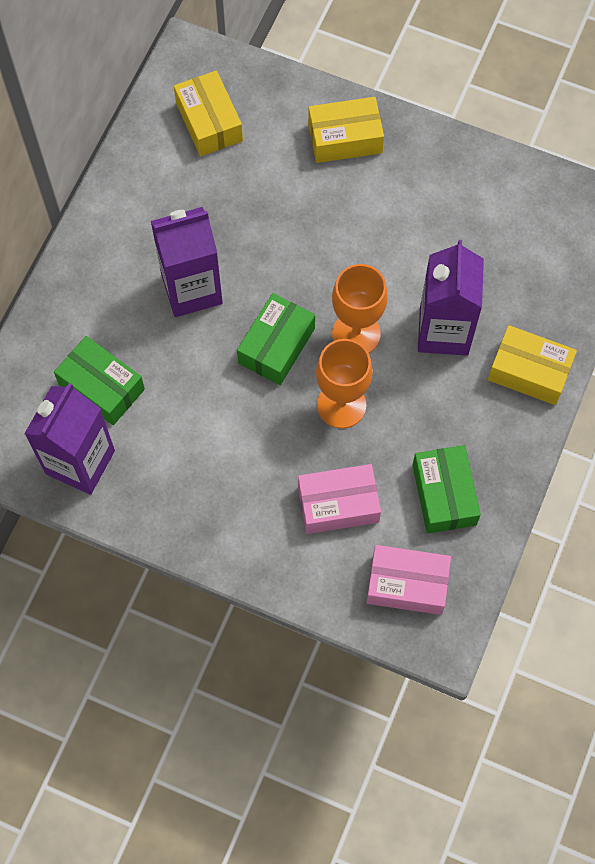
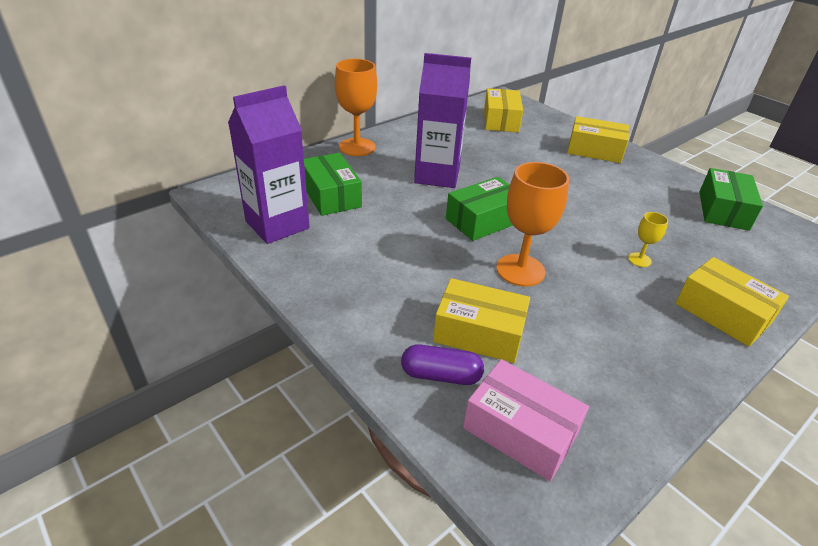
camera: 25 degrees right, 30 degrees down
(328, 564) = (441, 375): none -> purple capsule
(338, 504) = (479, 333): pink box -> yellow box
(356, 334) = (556, 236): orange goblet -> orange goblet (357, 147)
(444, 331) = (639, 260): purple carton -> yellow goblet
(444, 494) = (597, 369): green box -> green box (723, 210)

